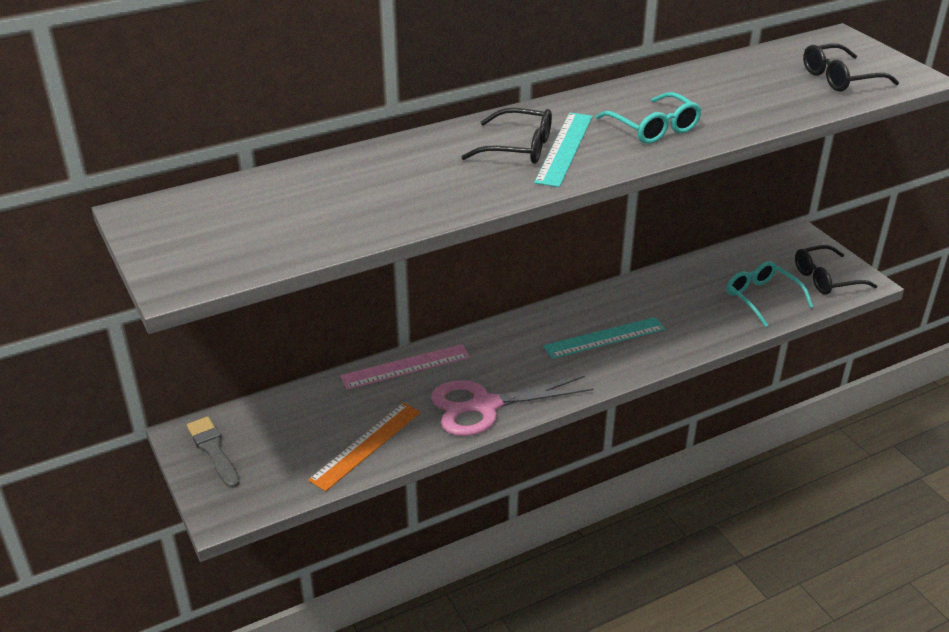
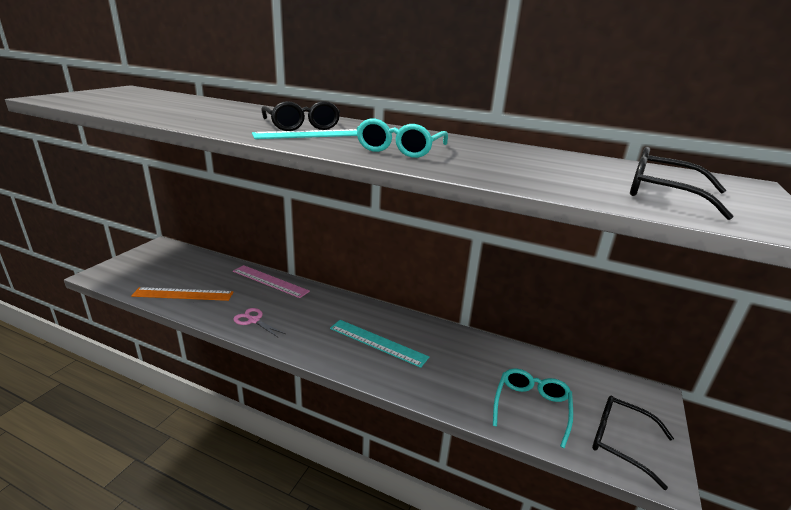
camera: 50 degrees right, 10 degrees down
(213, 450) = (152, 255): grey brush -> none
(485, 406) = (254, 320): pink scissors -> pink scissors, size x0.49

